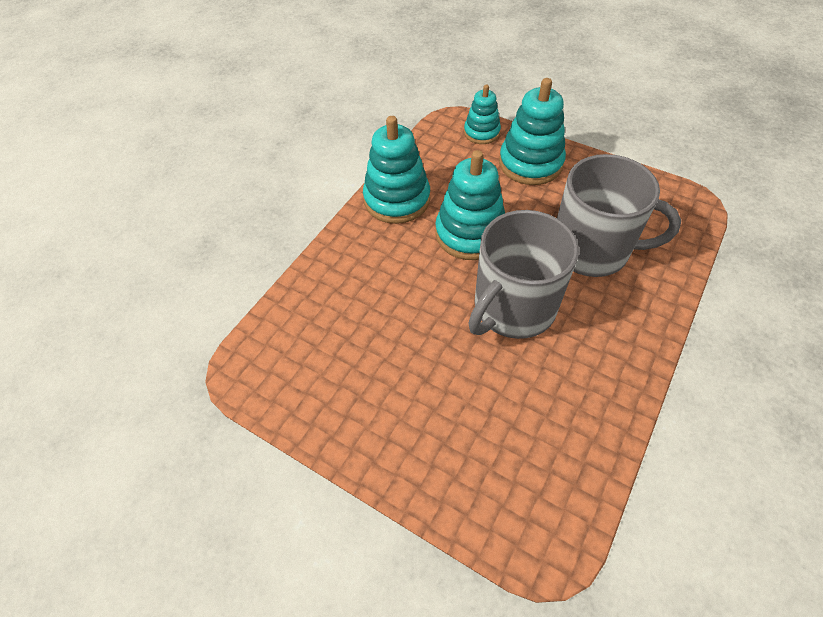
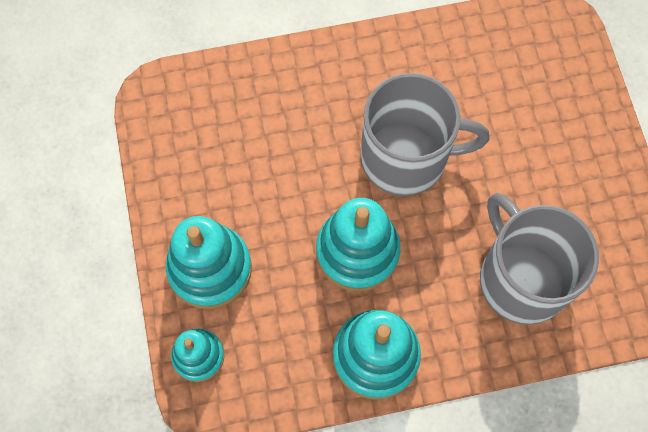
camera: 135 degrees left, 15 degrees up
(592, 249) = (286, 140): grey mug -> grey mug (521, 278)

